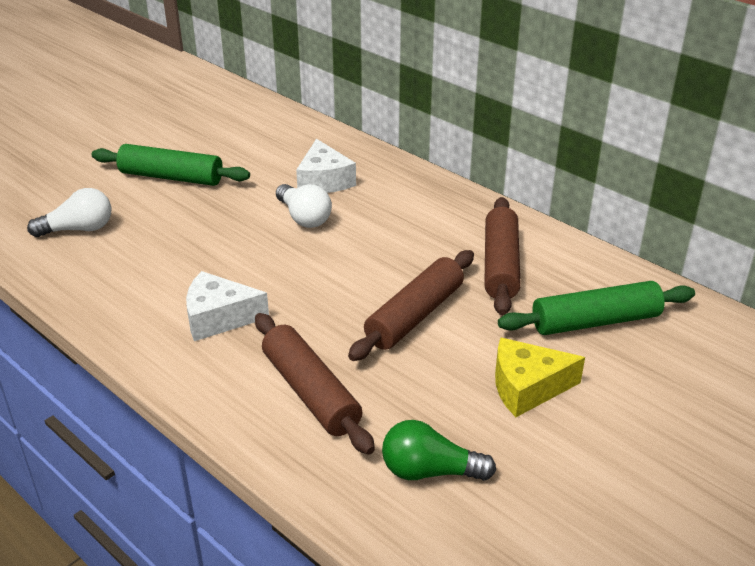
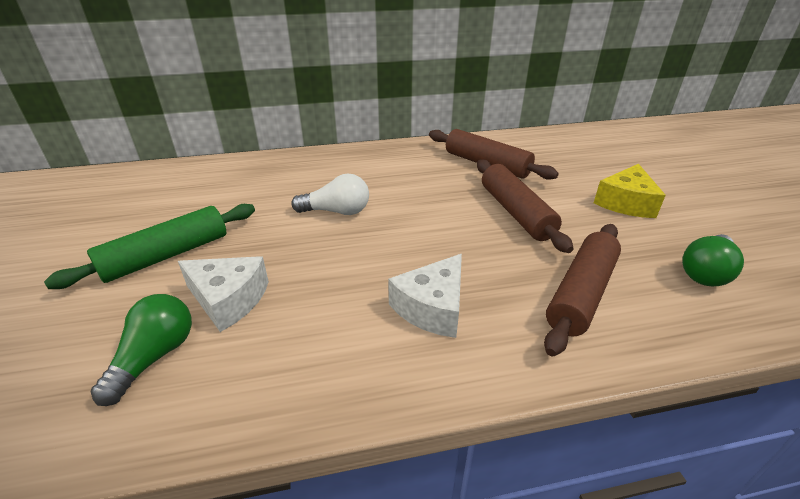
camera: 55 degrees left, 0 degrees up
(78, 229) = (155, 357): white light bulb -> green light bulb
(310, 392) = (581, 294): brown rolling pin -> brown rolling pin turned 60 degrees counterclockwise
(324, 180) = (299, 185): white cheese -> white cheese (229, 299)
(595, 321) = (572, 159): green rolling pin -> none

